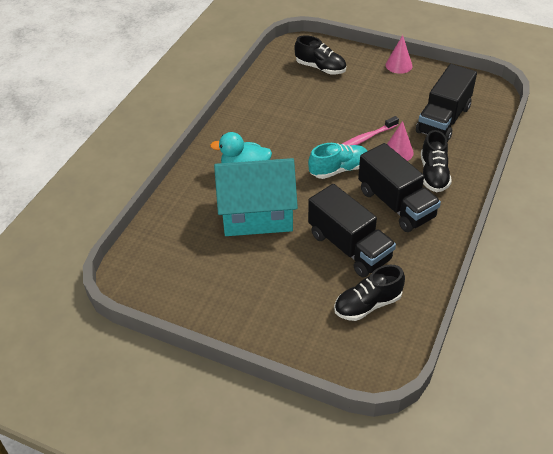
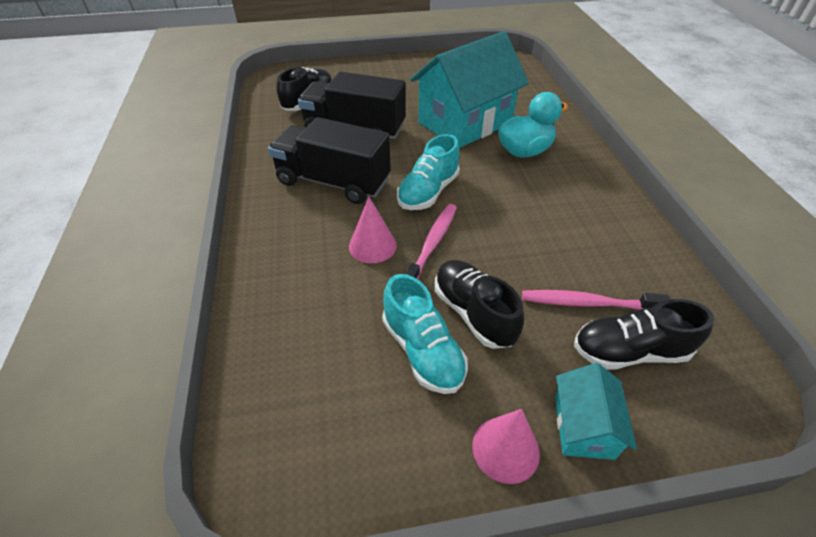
camera: 145 degrees right, 0 degrees up
(316, 87) = (587, 303): none -> pink toothbrush
(365, 59) = (583, 426): none -> turquoise house
(406, 100) = (422, 350): none -> turquoise shoe
(433, 174) = (306, 234): black shoe -> black shoe (473, 313)
(443, 119) = (335, 337): black truck -> none

